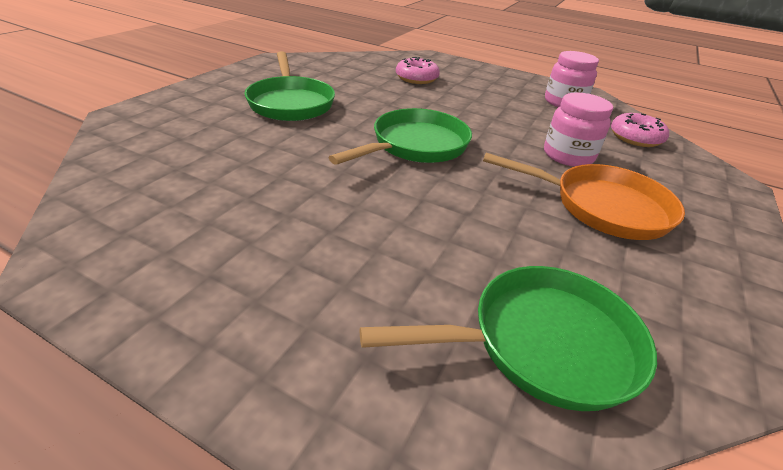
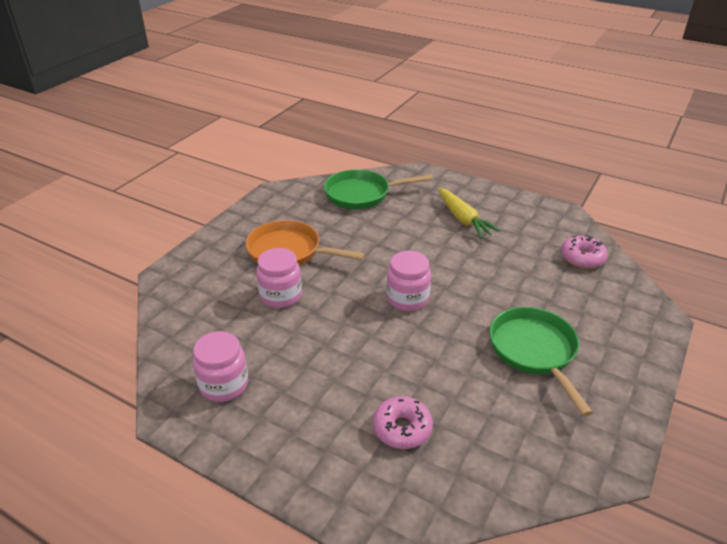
camera: 175 degrees left, 0 degrees up
(304, 258) = (463, 219): none -> yellow carrot
(415, 146) = (407, 299): green pan -> pink jar
(635, 138) = (194, 324): pink donut -> pink donut (582, 258)

